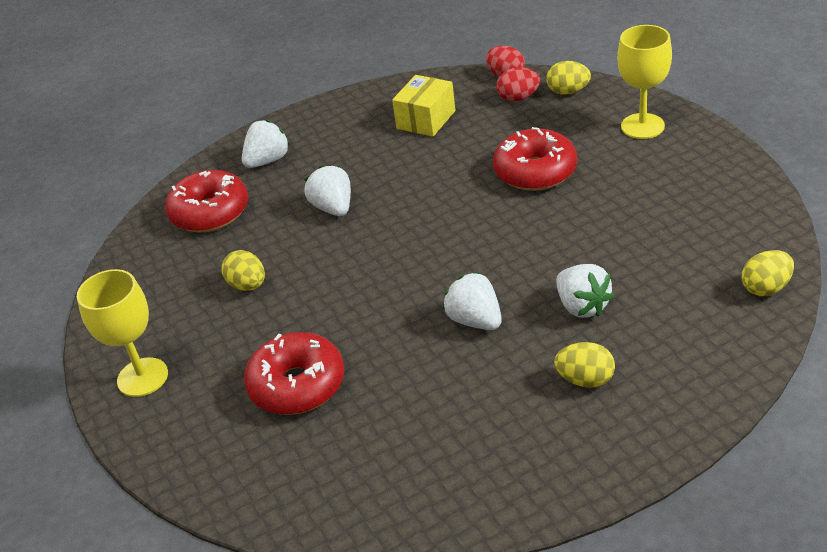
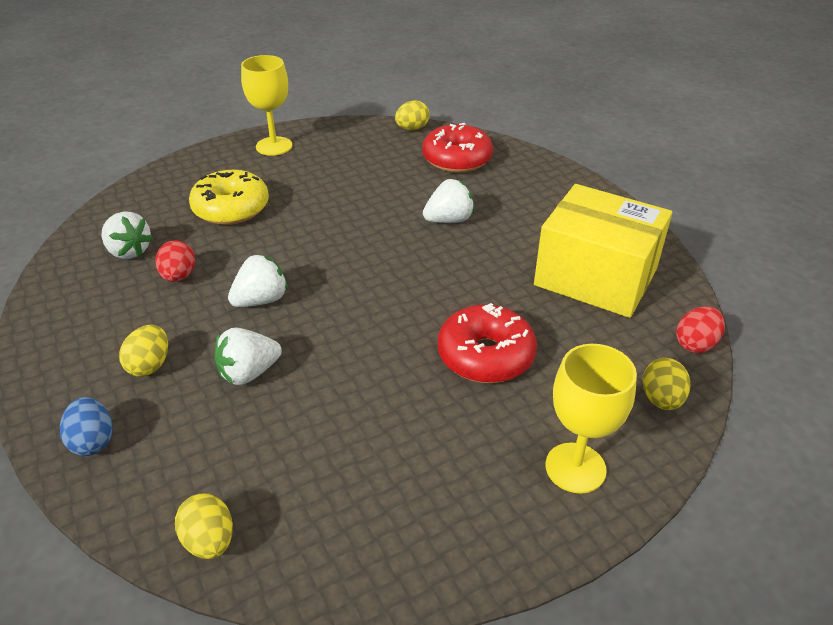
camera: 85 degrees right, 0 degrees up
(248, 285) = (356, 182): yellow egg -> yellow egg (412, 129)
(268, 160) = (529, 183): white strawberry -> white strawberry (129, 251)
(297, 385) = (231, 208): red donut -> yellow donut
(426, 119) = (595, 277): yellow box -> yellow box, size x1.83
(518, 98) = (643, 352): red egg -> red egg (179, 276)
(691, 390) = (93, 441): none -> blue egg

